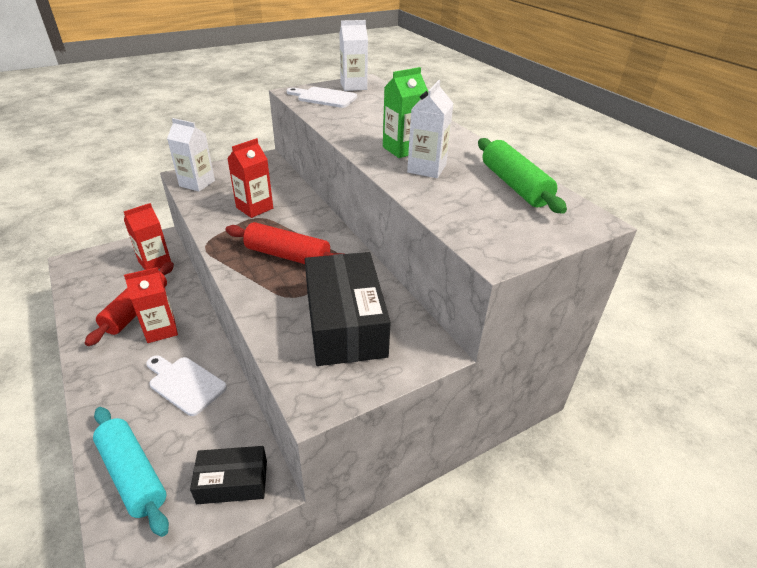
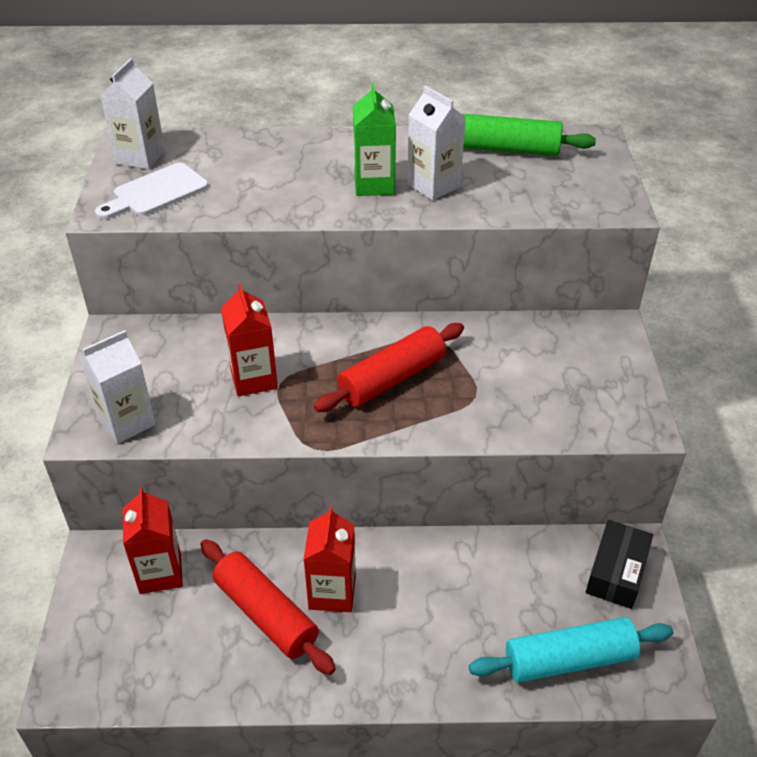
camera: 60 degrees left, 5 degrees up
(184, 384) = (452, 585): white cutting board -> none
(345, 323) = (542, 371): black box -> none

